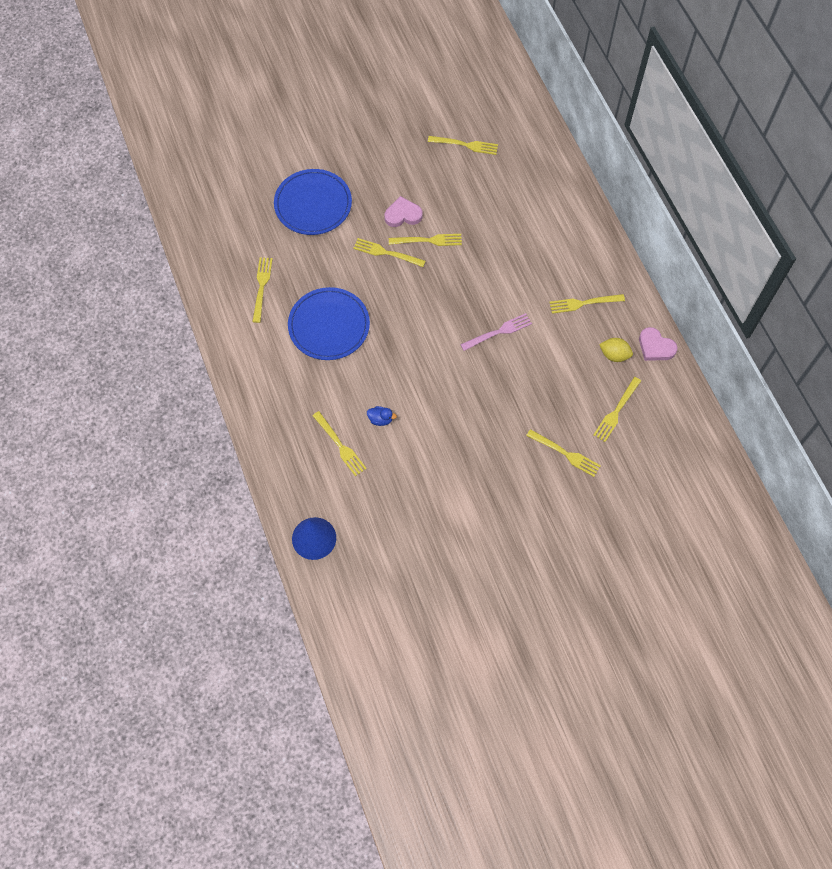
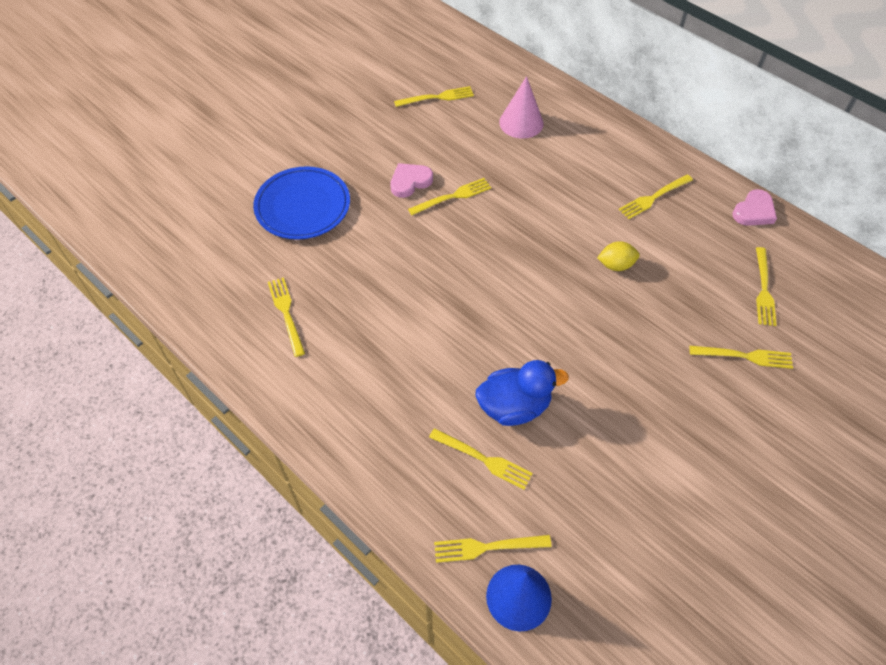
camera: 25 degrees left, 10 degrees down
(329, 326) = (391, 325): blue plate -> none
(380, 419) = (514, 406): blue duck -> blue duck, size x2.19
(386, 253) = (413, 225): yellow fork -> yellow fork (486, 547)
(499, 332) = (586, 258): pink fork -> none
(520, 195) = (521, 122): none -> pink cone
(614, 355) = (720, 235): yellow lemon -> yellow lemon (616, 265)
(655, 347) = (754, 211): pink heart -> pink heart turned 60 degrees counterclockwise

